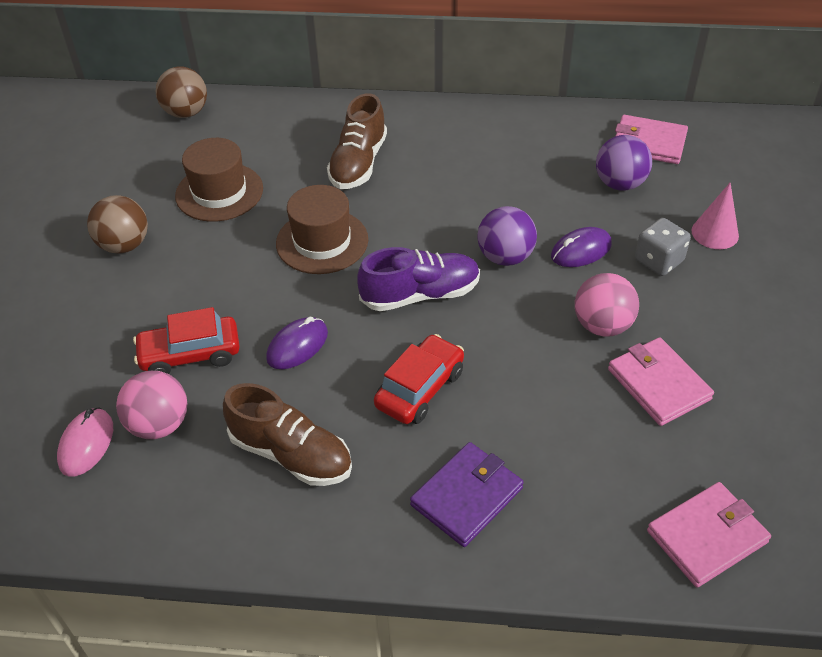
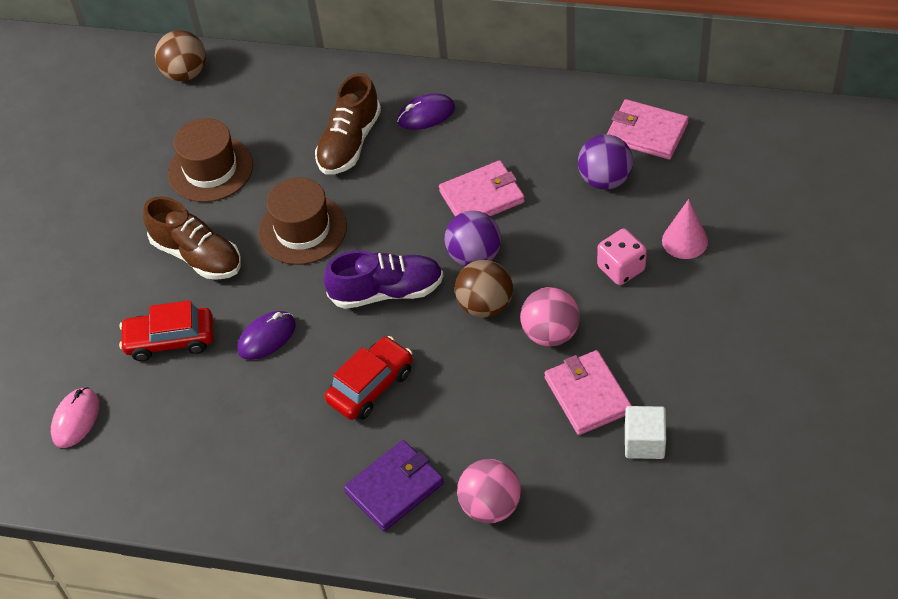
camera: 10 degrees right, 5 degrees up
(124, 245) = (117, 224): brown ball -> brown ball (485, 305)
(159, 425) = (139, 405): pink ball -> pink ball (490, 506)
(291, 454) = (249, 440): brown shoe -> brown shoe (197, 255)
(581, 250) = (548, 253): purple mouse -> purple mouse (426, 114)
(658, 261) = (621, 268): grey dice -> pink dice
(707, 536) = (592, 536): pink wallet -> pink wallet (482, 197)
(734, 429) = (644, 442): none -> white cube

